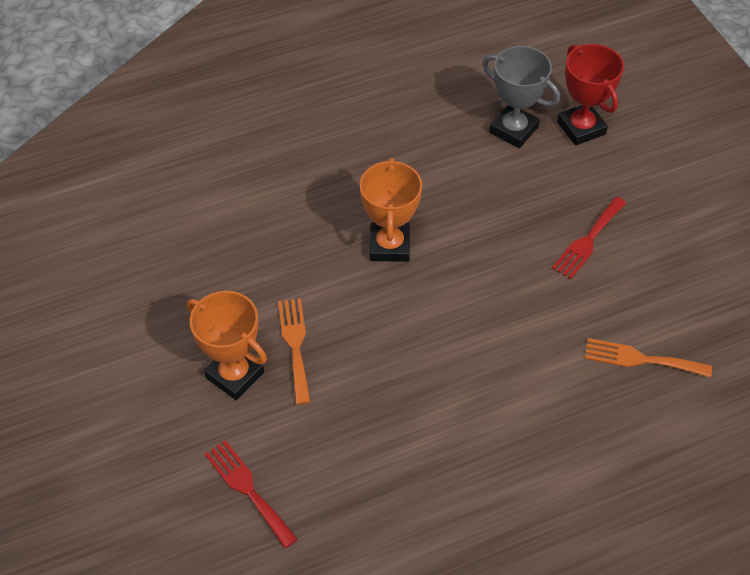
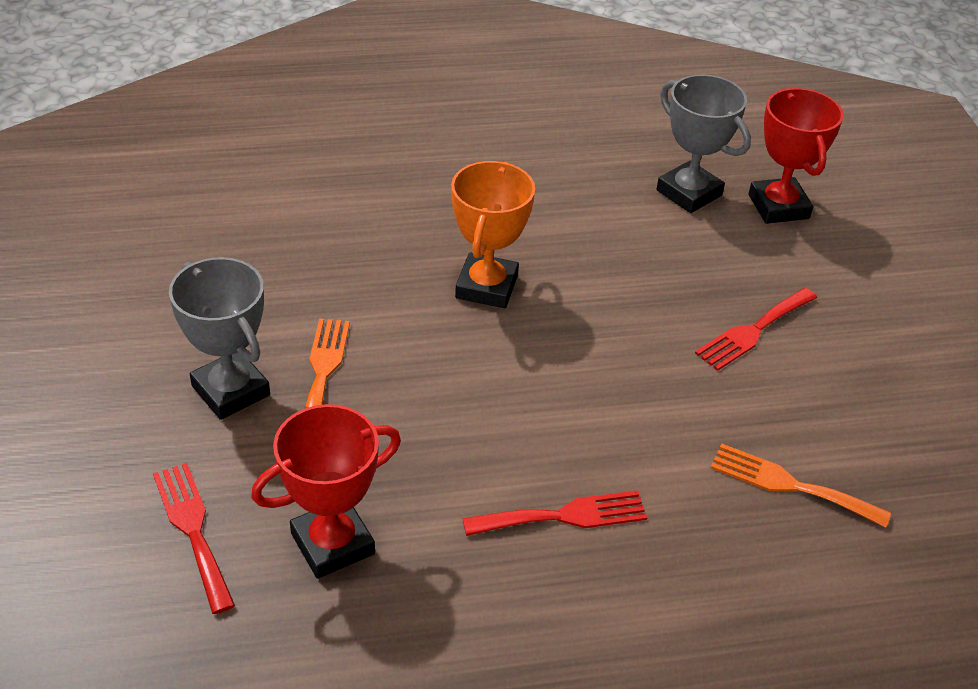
camera: 10 degrees right, 10 degrees down
(234, 375) = (231, 390): orange trophy -> grey trophy
(347, 477) = (332, 543): none -> red trophy
(496, 419) = (564, 516): none -> red fork

